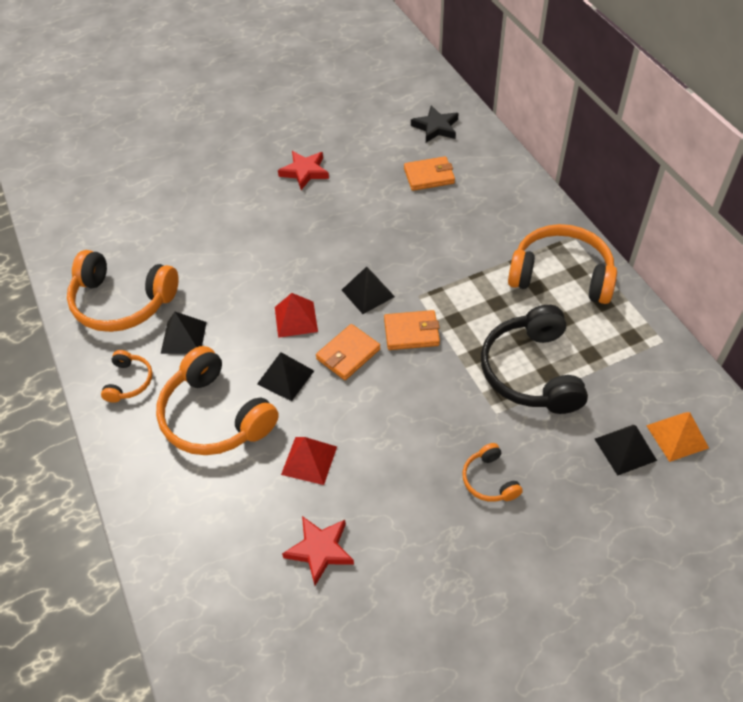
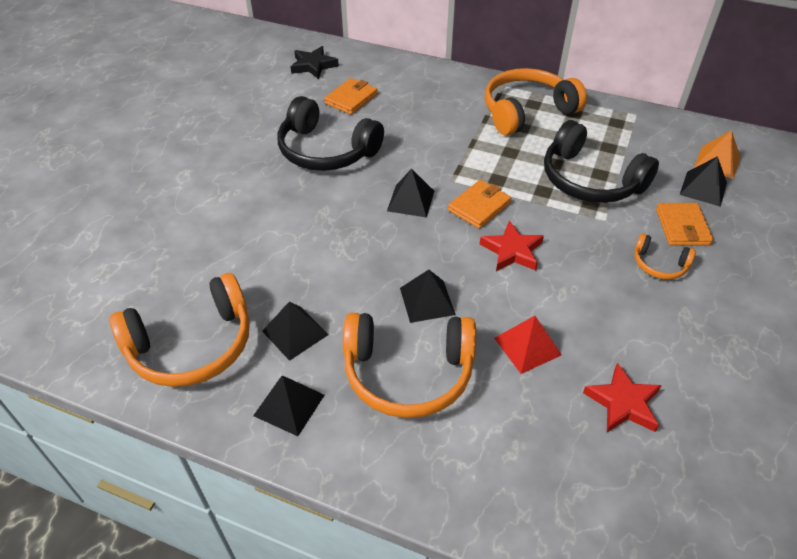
camera: 45 degrees left, 5 degrees down
(129, 381) = (289, 405): orange headphones -> black pyramid
(296, 319) = (378, 254): red pyramid -> none
(304, 172) = (241, 146): red star -> red star (512, 251)
(348, 354) = (453, 251): orange wallet -> orange wallet (682, 227)
(357, 211) = (326, 151): none -> black headphones

